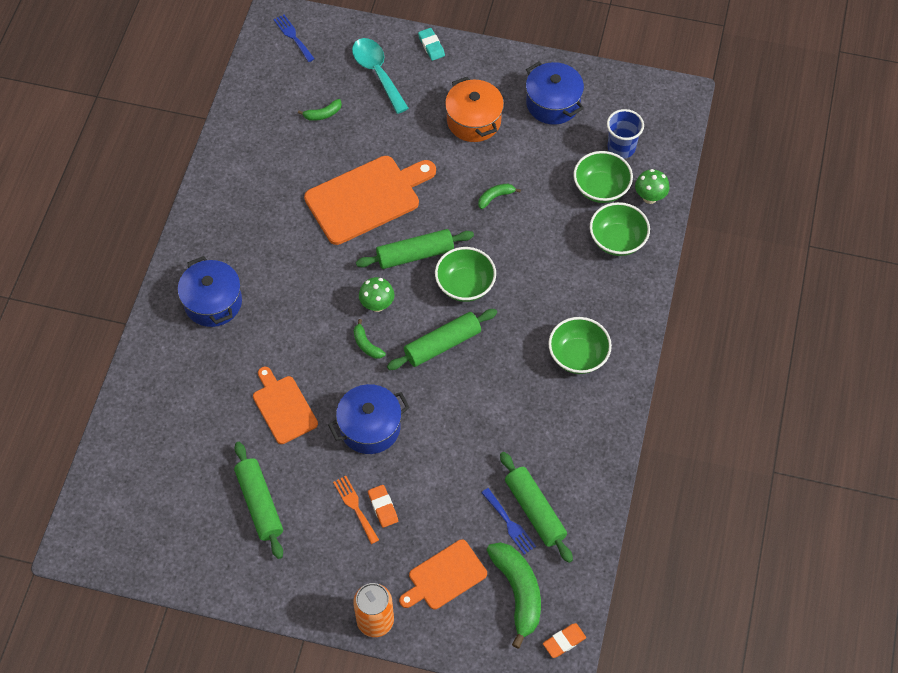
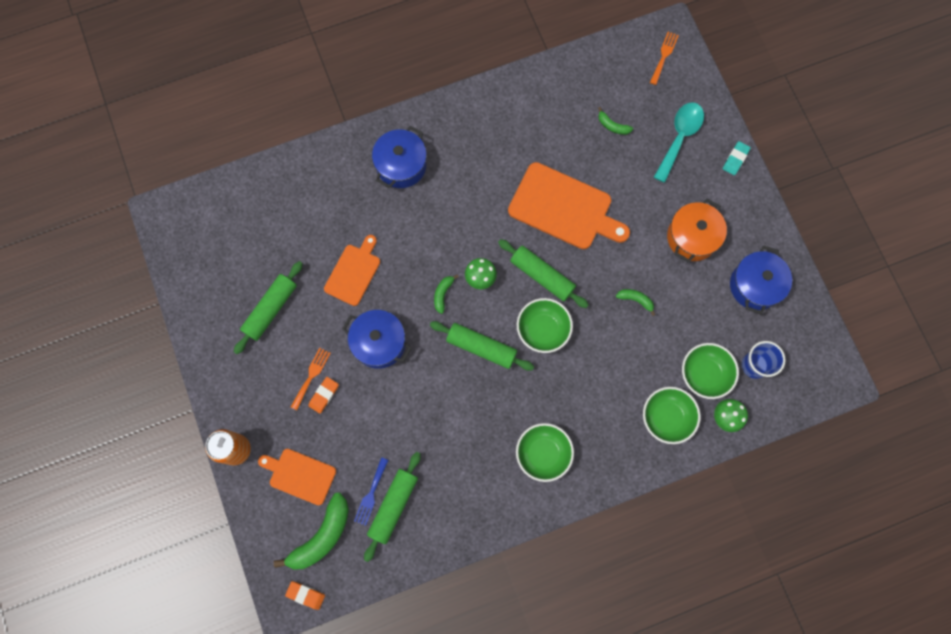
camera: 55 degrees right, 15 degrees up
(293, 36) = (664, 56): blue fork -> orange fork

